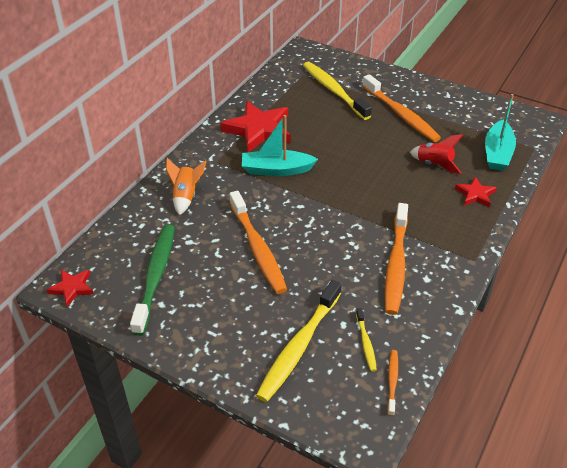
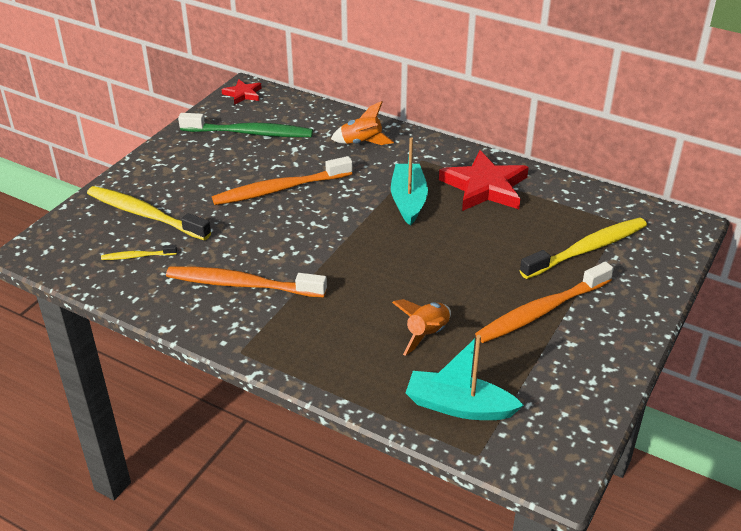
camera: 90 degrees right, 5 degrees down
(392, 381) = (86, 271): orange toothbrush -> none
(434, 164) = (426, 334): red rocket -> orange rocket
(475, 194) = (363, 368): red star -> none

